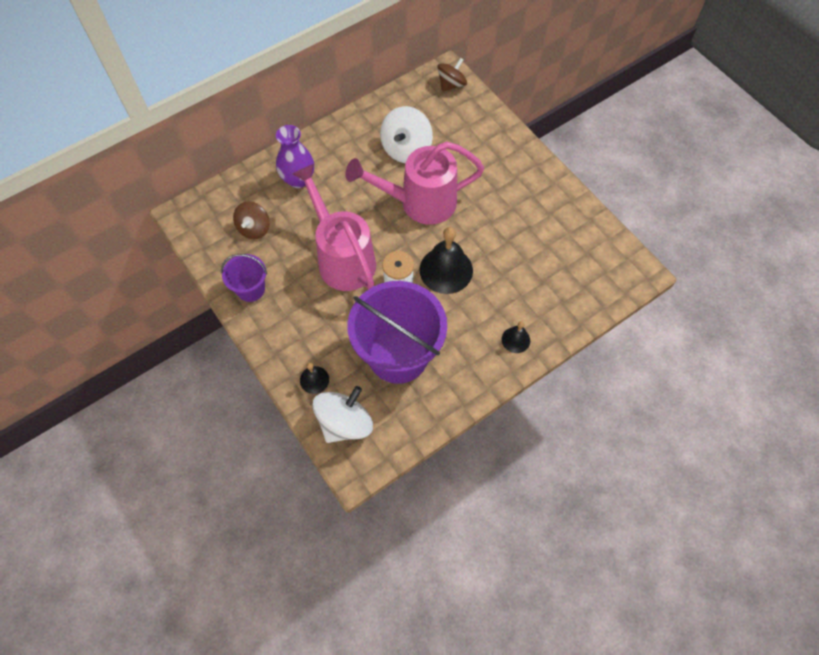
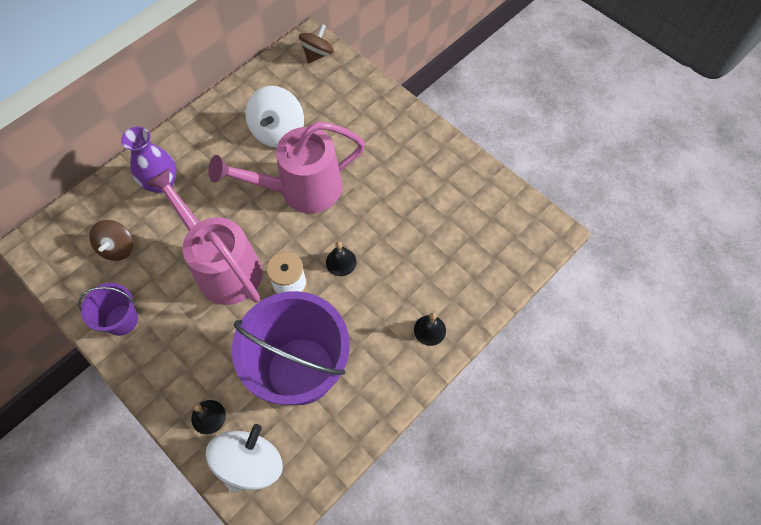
camera: 10 degrees left, 0 degrees up
(446, 270) = (341, 262): black bell -> black bell, size x0.51

